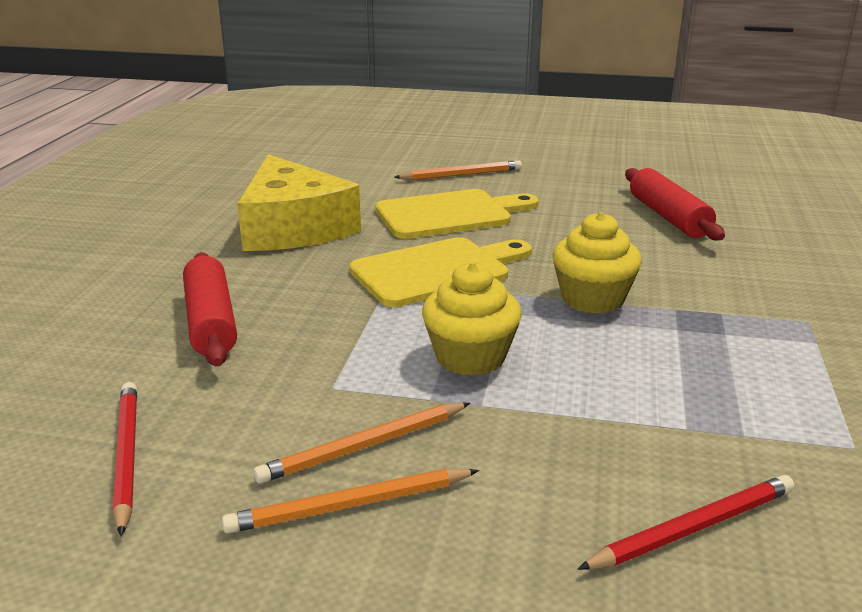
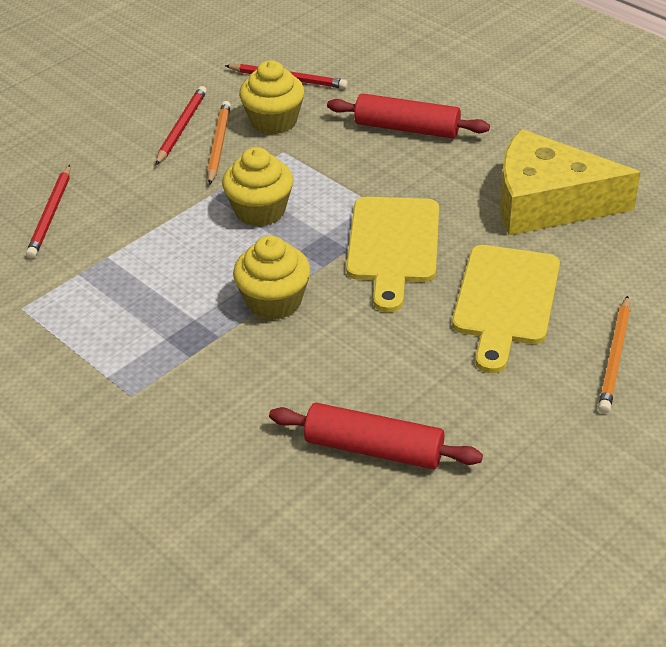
camera: 125 degrees right, 15 degrees up
(264, 422) = (273, 121): none -> yellow cupcake
(350, 506) = (181, 128): orange pencil -> red pencil

